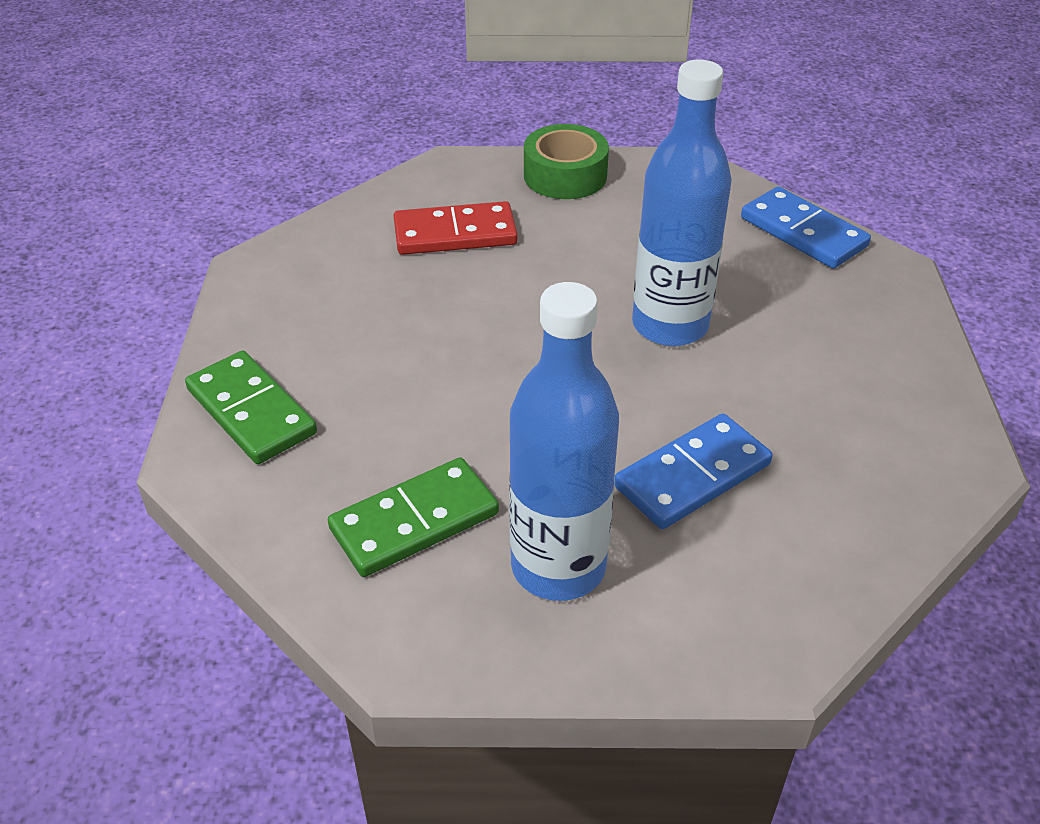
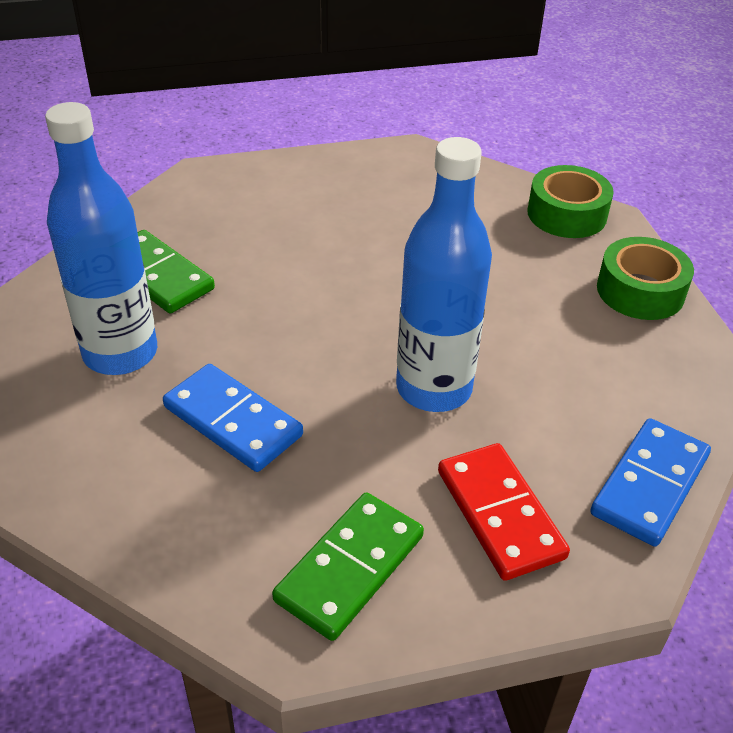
camera: 75 degrees right, 0 degrees up
(251, 411) = (251, 185): green domino -> green domino (350, 568)
(430, 187) = (567, 214): none -> green tape
(455, 234) = (505, 239): red domino -> red domino (499, 514)

